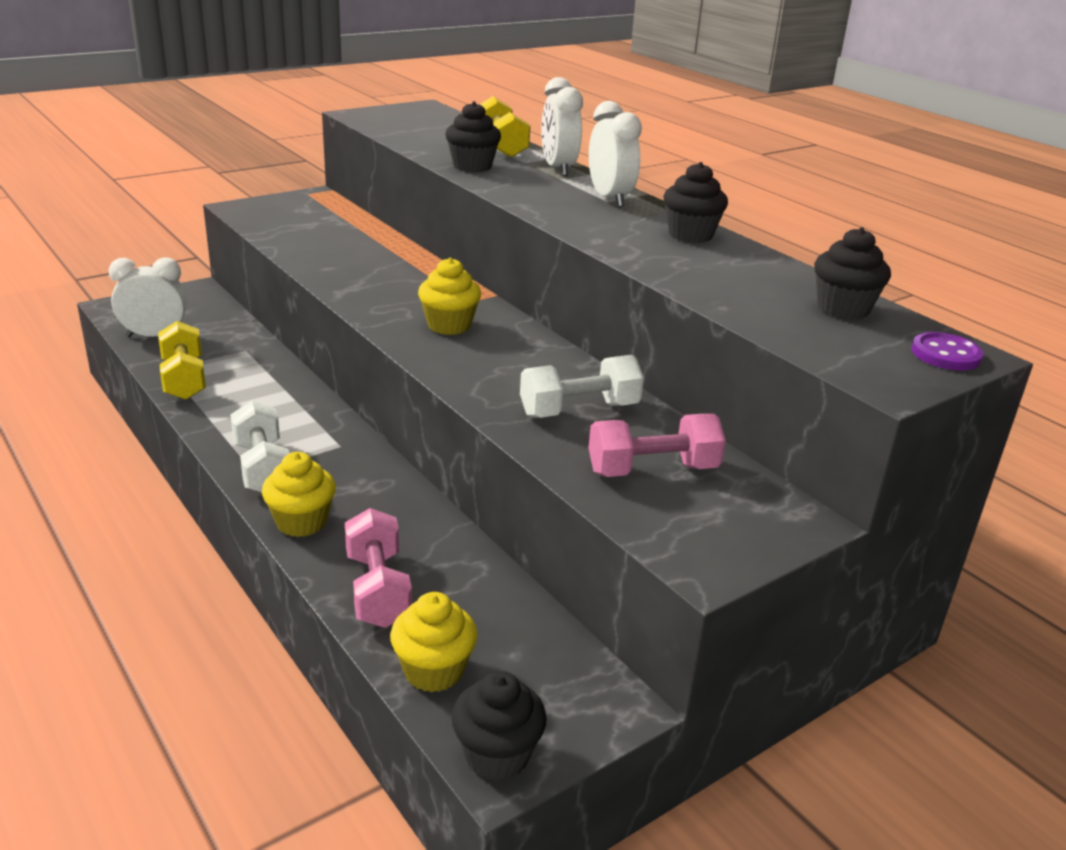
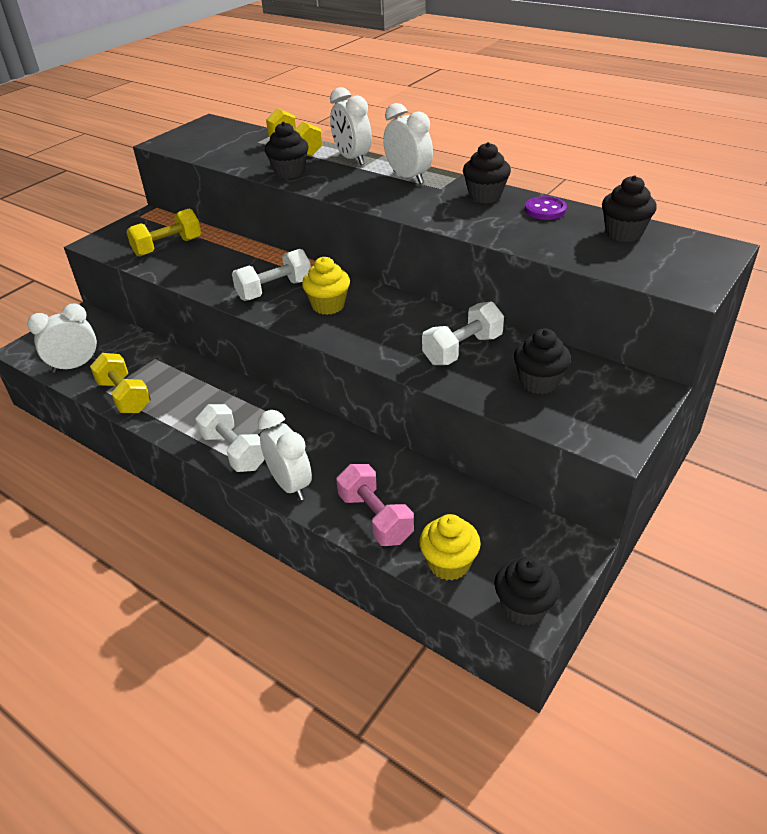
camera: 15 degrees left, 10 degrees up
(301, 522) = (290, 484): yellow cupcake -> white clock
(313, 228) = (168, 247): none -> yellow dumbbell
(398, 296) = (274, 290): none -> white dumbbell
(652, 470) = (539, 382): pink dumbbell -> black cupcake
(945, 354) = (707, 253): purple button -> purple button (545, 210)

